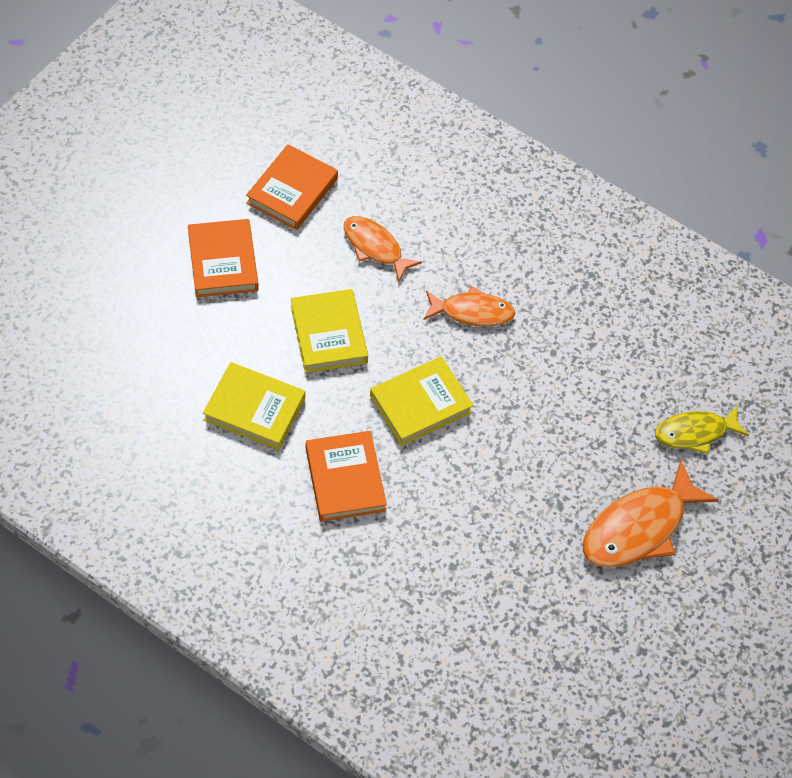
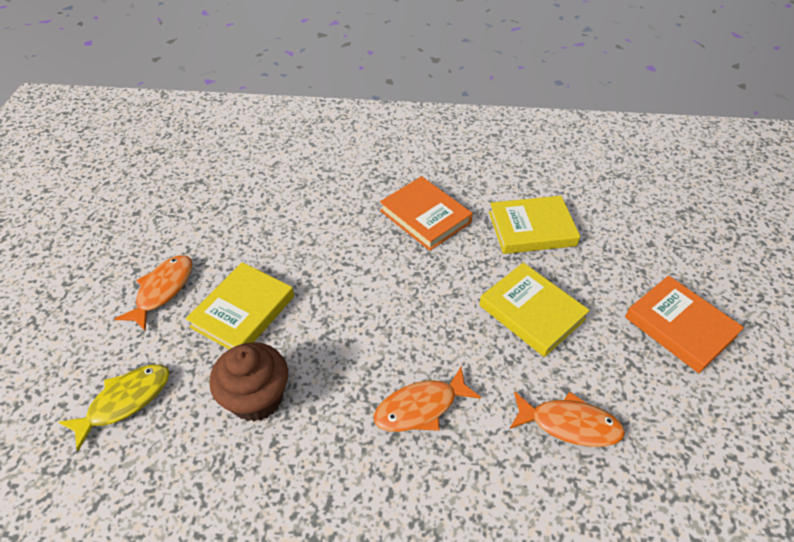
camera: 155 degrees right, 10 degrees down
(292, 191) = (708, 441): orange book -> none
(420, 404) = (408, 295): yellow book -> yellow book (243, 311)
(591, 382) = (257, 398): none -> brown cupcake
(639, 527) = (163, 290): orange fish -> orange fish, size x0.64

